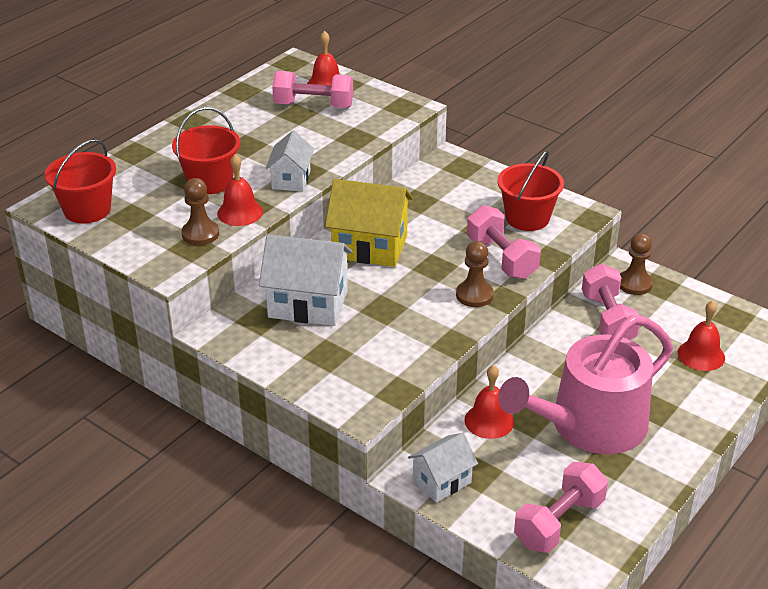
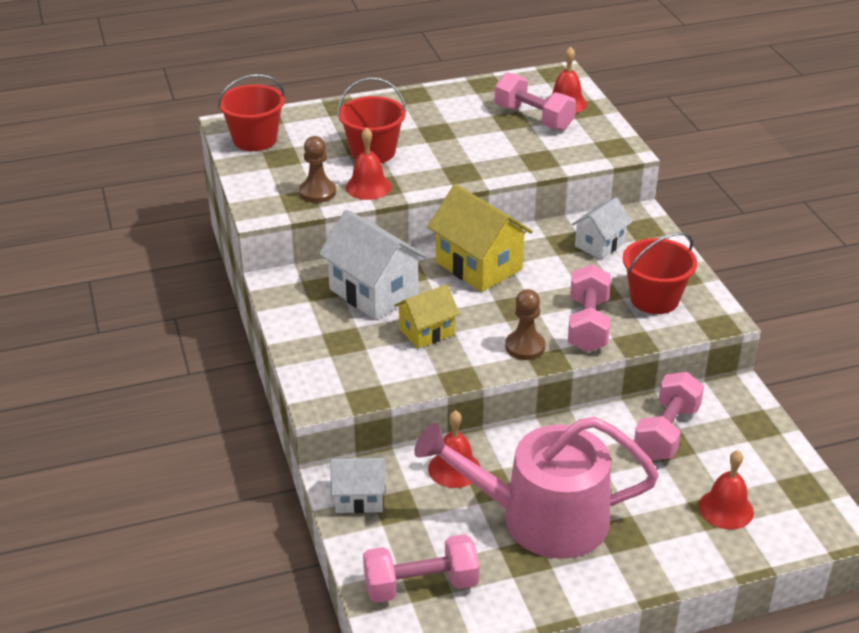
camera: 35 degrees right, 0 degrees up
(291, 180) = (441, 175): white house -> white house (599, 244)
(386, 317) = (426, 332): none -> yellow house
(634, 284) = (731, 412): brown pawn -> none

